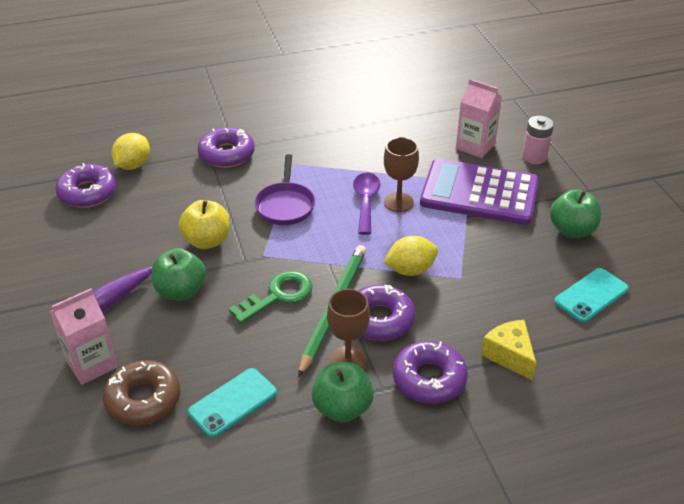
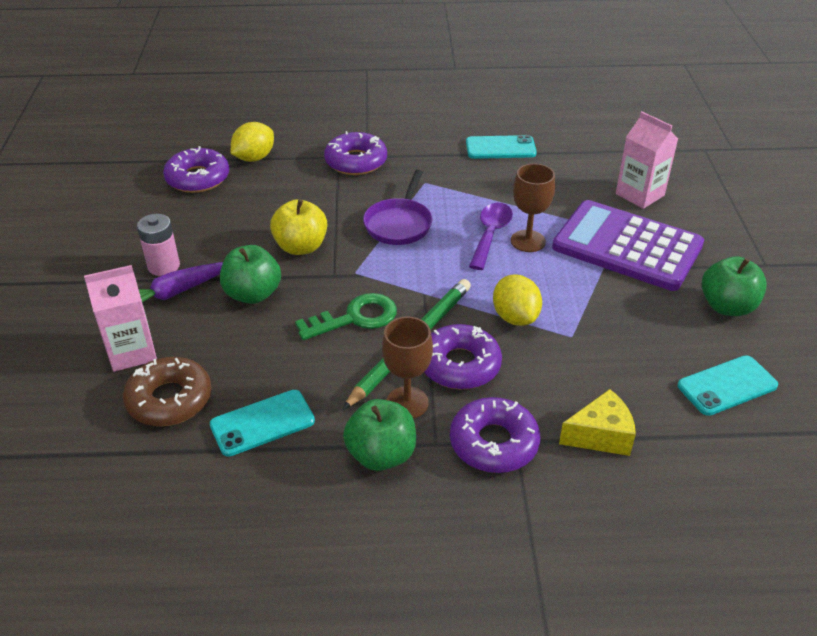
camera: 15 degrees right, 0 degrees up
(348, 122) = (500, 148): none -> turquoise phone
(410, 270) = (515, 317): yellow lemon -> yellow lemon turned 75 degrees clockwise
(509, 355) = (600, 435): yellow cheese -> yellow cheese turned 90 degrees clockwise
(534, 157) = (708, 217): pink battery -> pink battery (163, 266)

